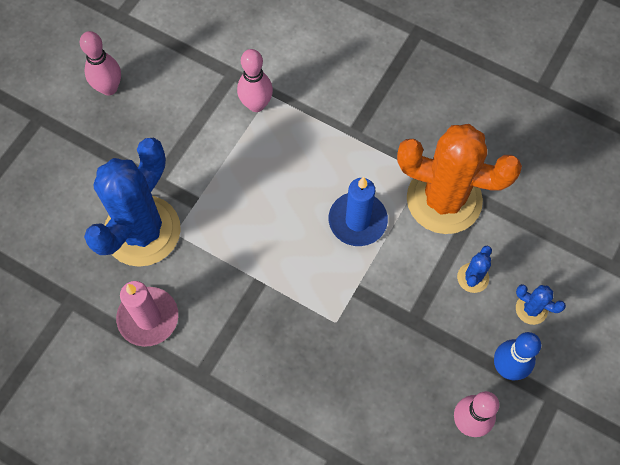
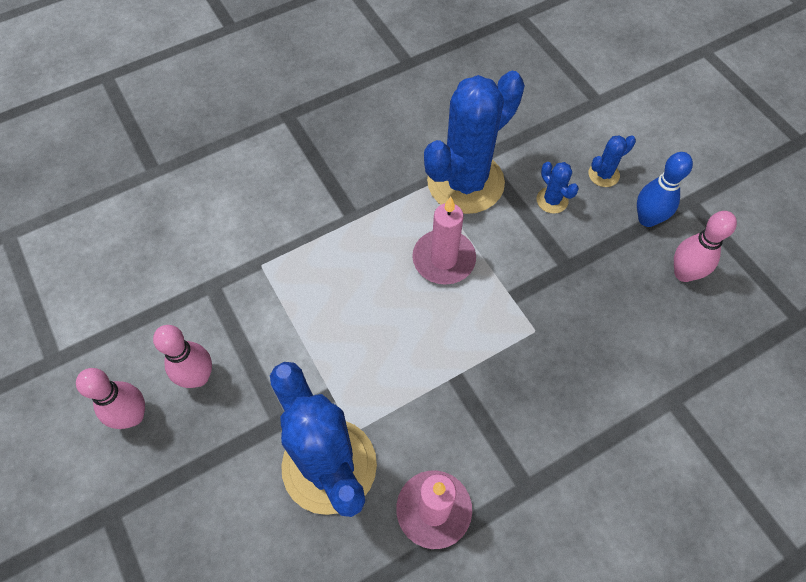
camera: 60 degrees left, 5 degrees down
(256, 104) = (262, 282): pink bowling pin -> pink bowling pin (198, 377)
(357, 221) = (443, 259): blue candle -> pink candle
(444, 200) = (465, 182): orange cactus -> blue cactus

